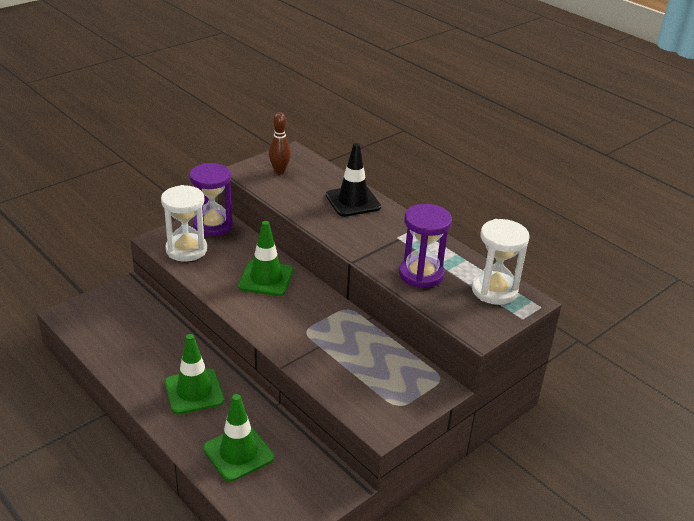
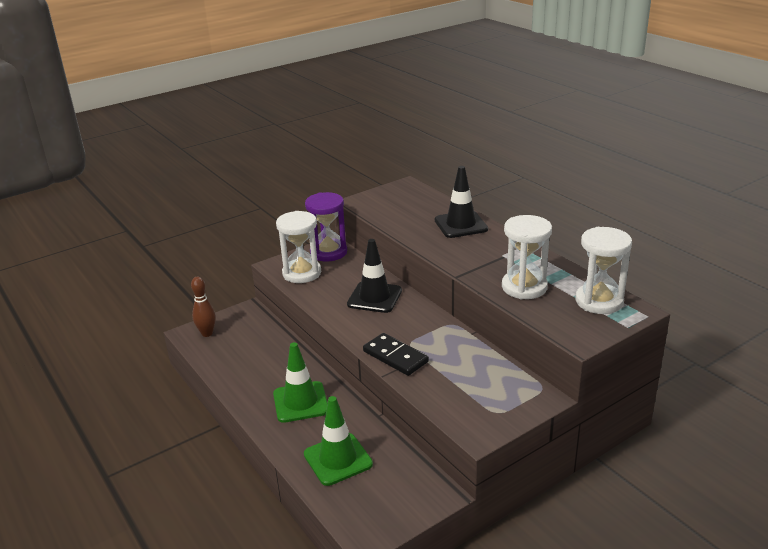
camera: 10 degrees right, 5 degrees down
(266, 278) = (374, 297): green traffic cone -> black traffic cone
(279, 171) = (392, 201): brown bowling pin -> brown bowling pin (207, 333)
(293, 346) = (395, 357): none -> black domino
(421, 274) = (524, 287): purple hourglass -> white hourglass

